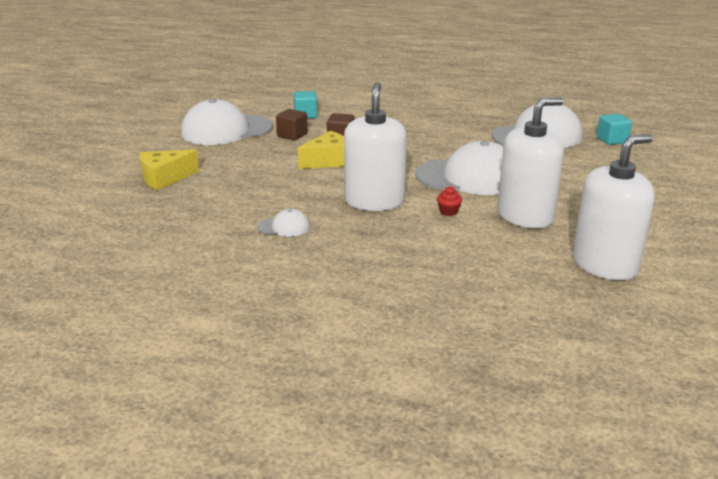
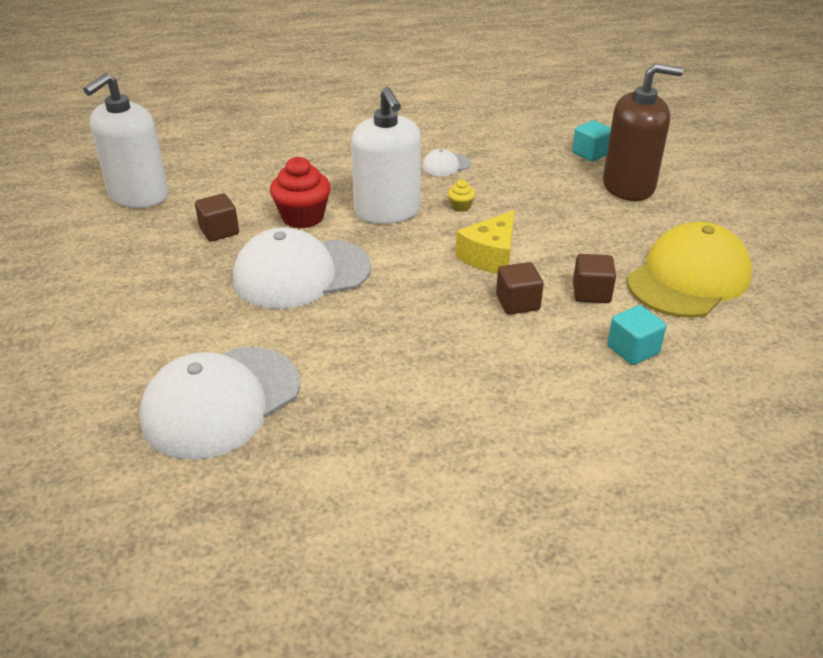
camera: 155 degrees right, 10 degrees up
(165, 178) = (628, 186): yellow cheese -> brown soap dispenser
(226, 130) = (688, 278): white cap -> yellow cap
(312, 192) = (460, 206): none -> yellow cupcake
(448, 212) = (303, 217): red cupcake -> red cupcake, size x2.14
(525, 216) = (219, 231): white soap dispenser -> brown cube
(612, 140) = (86, 429): turquoise cube -> turquoise cube (590, 153)

